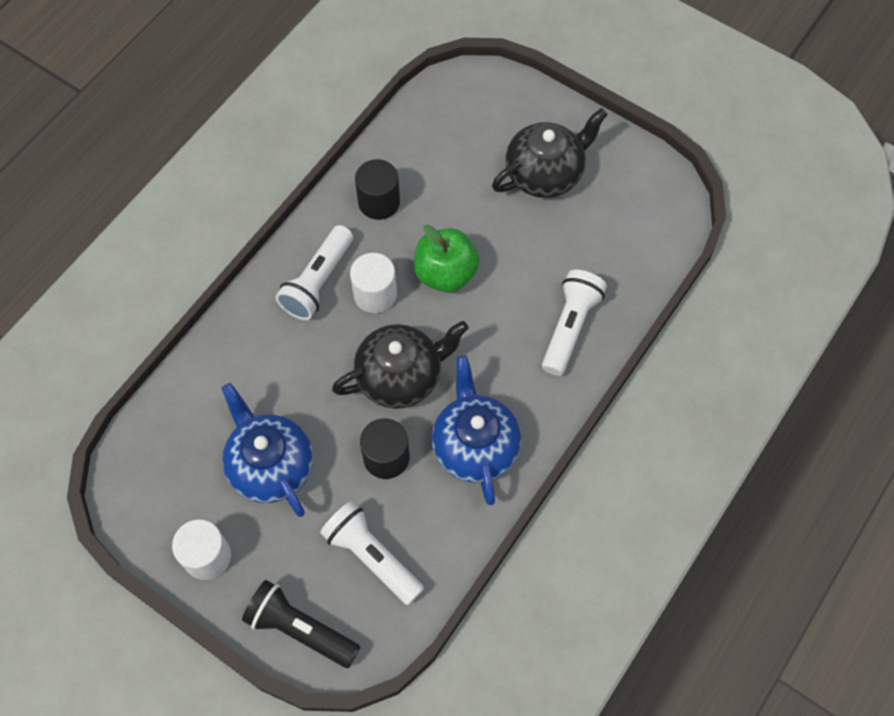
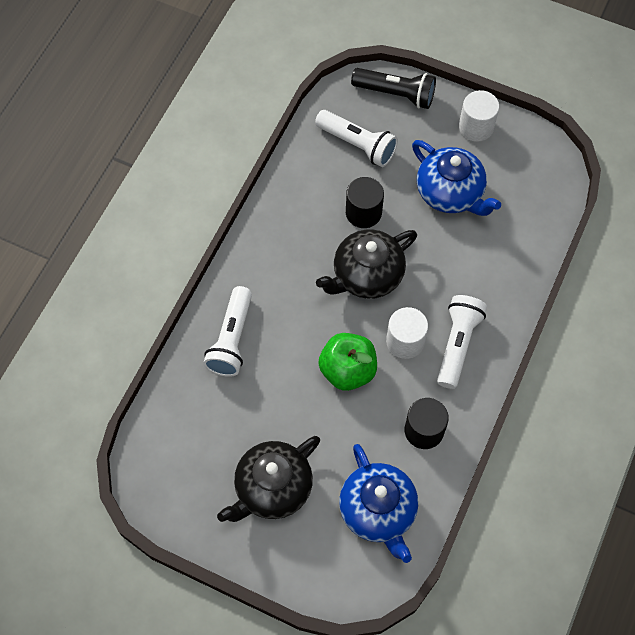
camera: 170 degrees right, 0 degrees up
(475, 445) = (296, 231): blue teapot -> blue teapot (378, 511)

